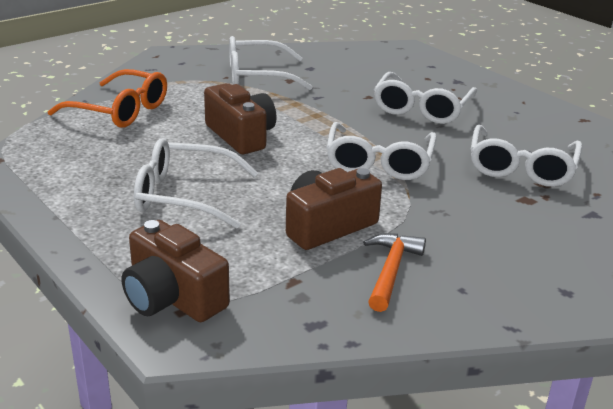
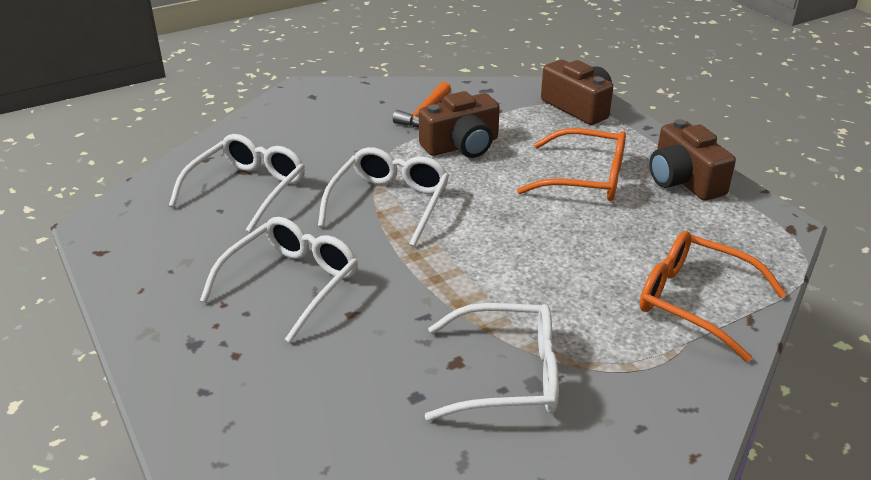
camera: 170 degrees left, 5 degrees up
(183, 196) = (586, 178): white glasses -> orange glasses
(241, 136) = (533, 248): brown camera -> brown camera (683, 180)

